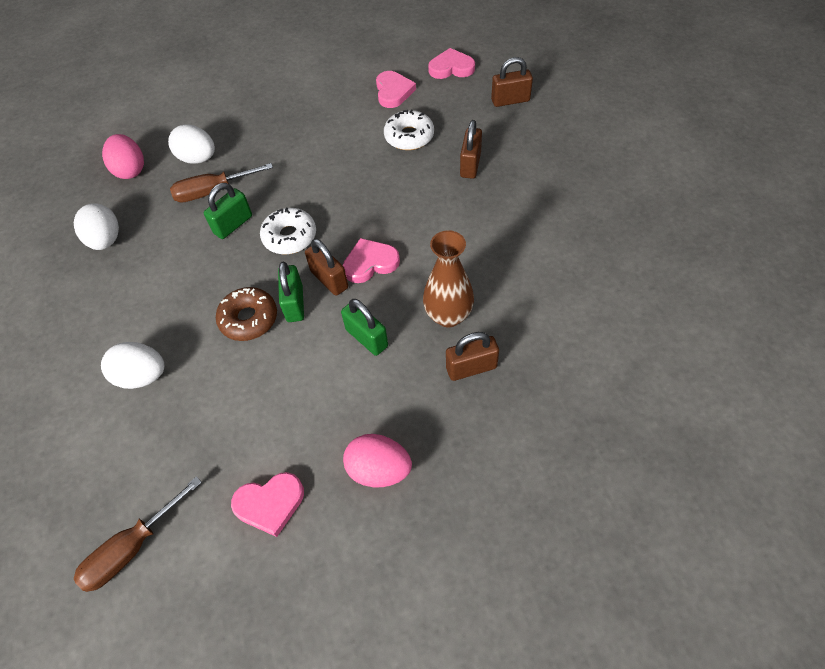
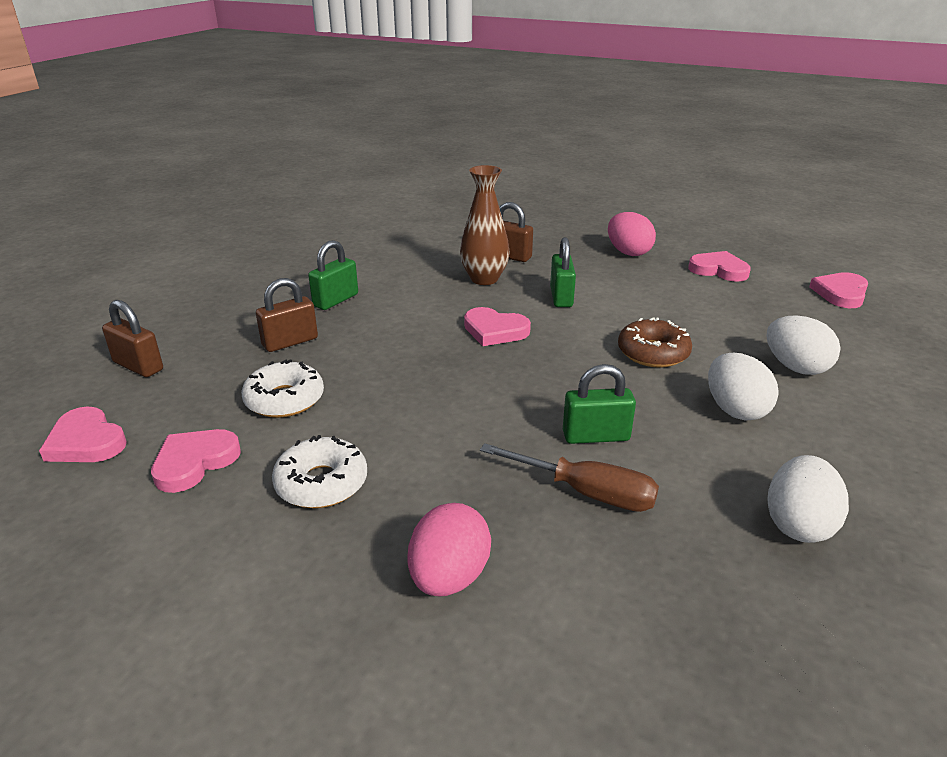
camera: 140 degrees left, 25 degrees down
(130, 170) = (702, 627): pink egg -> pink egg (449, 577)
(133, 547) = (840, 293): brown screwdriver -> pink heart
(198, 159) = (566, 561): white egg -> white egg (735, 410)
(290, 237) = (543, 388): white donut -> white donut (321, 483)
(294, 304) = (597, 341): green padlock -> green padlock (336, 300)
(329, 279) = (546, 339): brown padlock -> none

